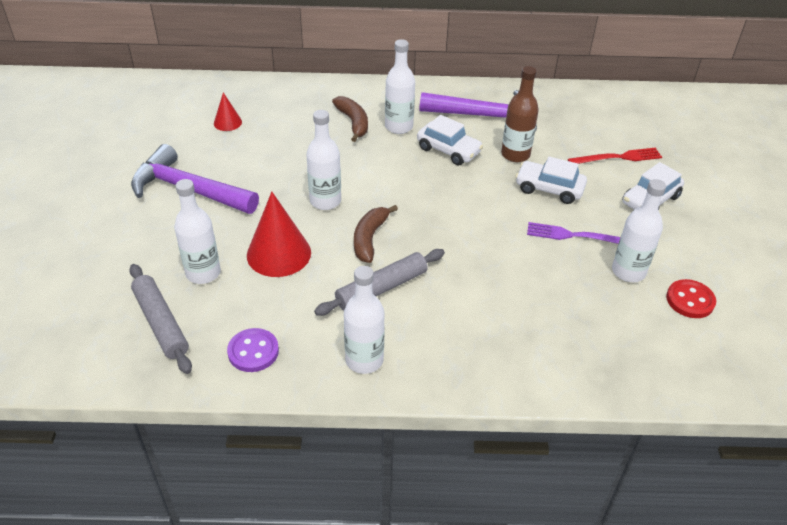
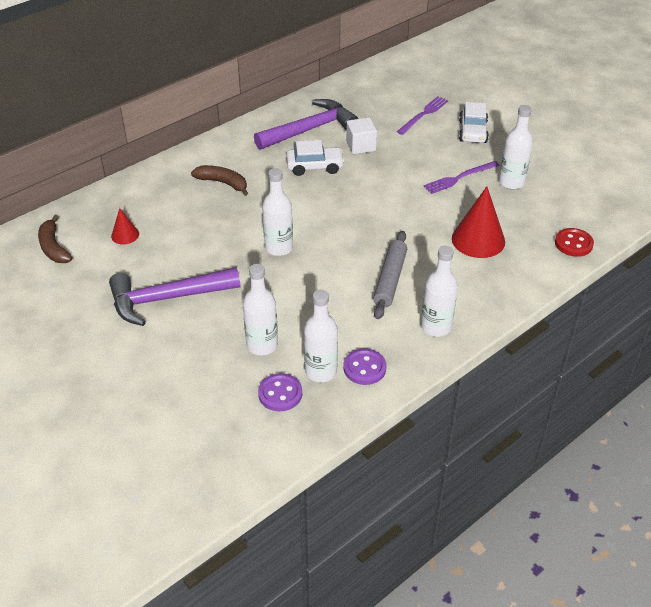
camera: 40 degrees left, 0 degrees up
(161, 323) = (280, 394): grey rolling pin -> purple button
(279, 253) = (295, 300): red cone -> red cone (478, 240)
(369, 238) = (341, 254): brown banana -> brown banana (54, 247)
(399, 127) = (259, 168): white bottle -> white bottle (321, 371)
(515, 154) = (361, 146): brown bottle -> white cube
(549, 189) = (408, 157): white car -> none
(618, 157) = (423, 114): red fork -> purple fork
(690, 300) = (559, 179): red button -> red button (573, 244)

